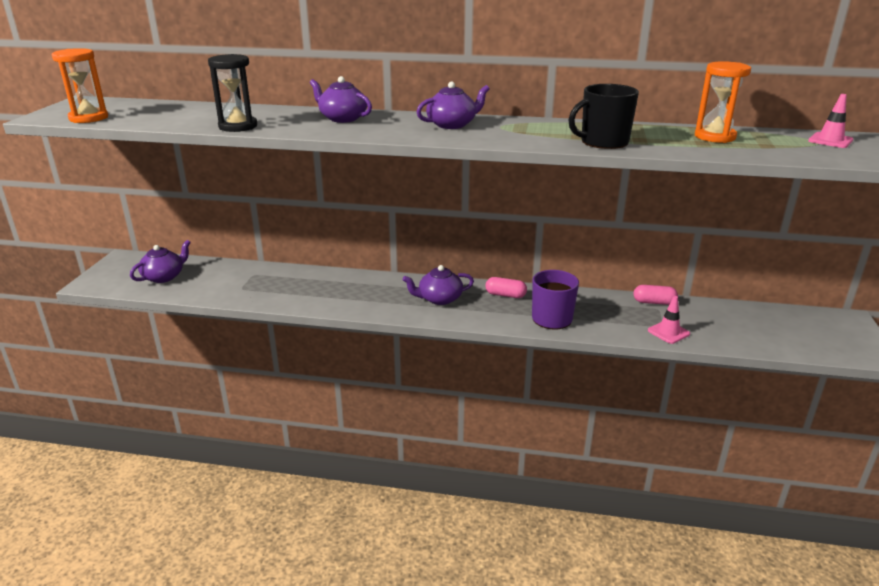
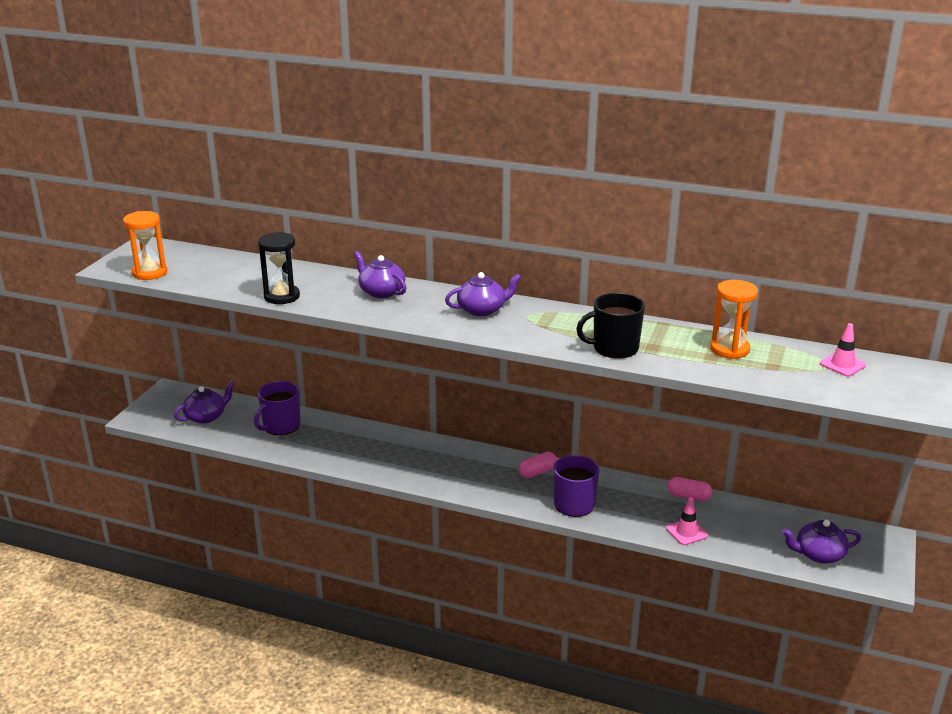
camera: 10 degrees right, 0 degrees up
(242, 278) = (281, 426): none -> purple mug
(439, 299) = (469, 470): purple teapot -> purple teapot (818, 554)
(505, 295) = (537, 472): pink capsule -> pink capsule turned 60 degrees counterclockwise

